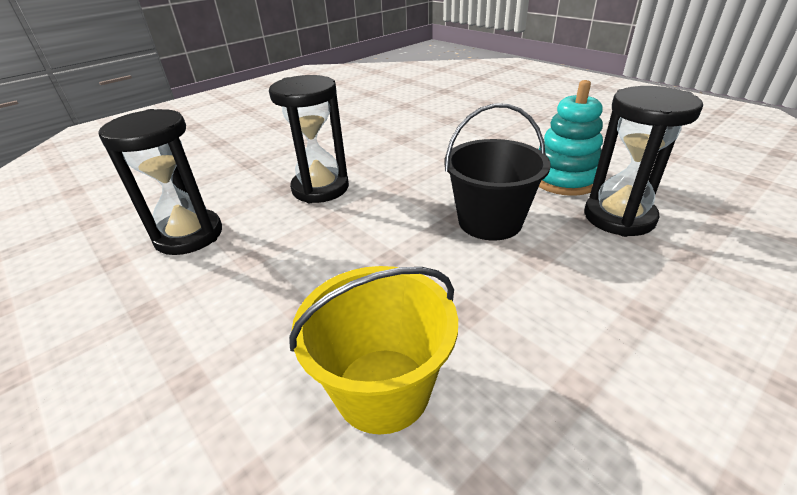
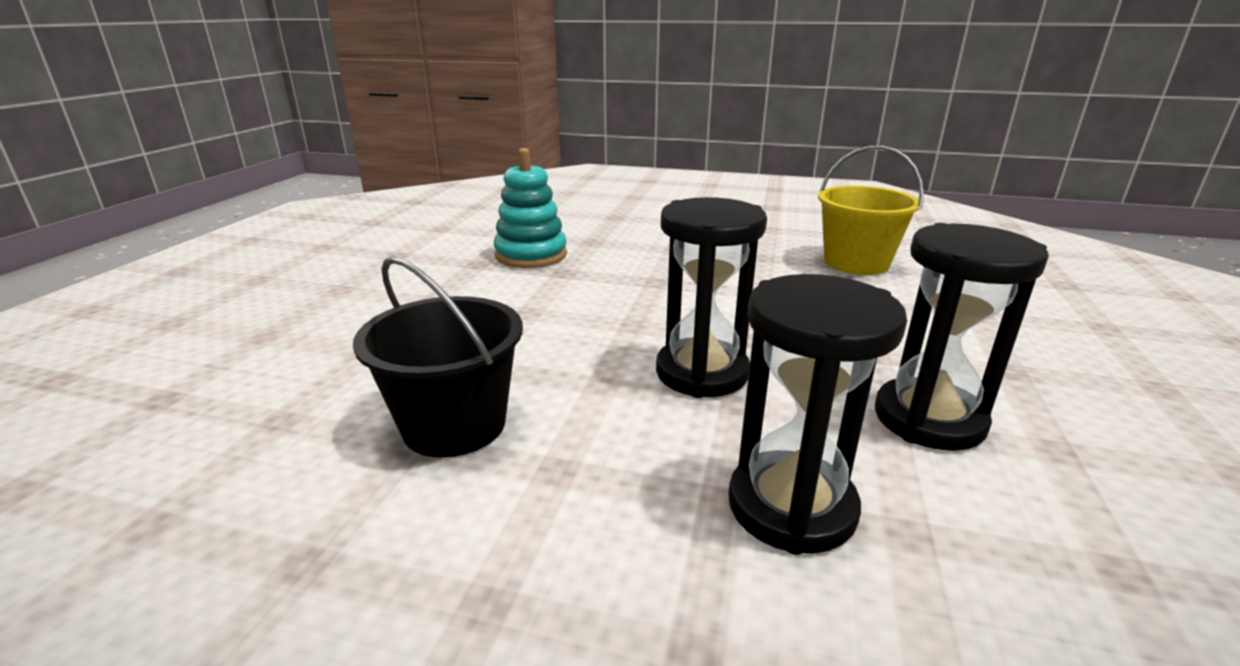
camera: 125 degrees left, 10 degrees down
(490, 221) = (646, 269): black bucket -> black bucket (454, 425)
(619, 217) = (583, 234): black hourglass -> black hourglass (791, 506)

